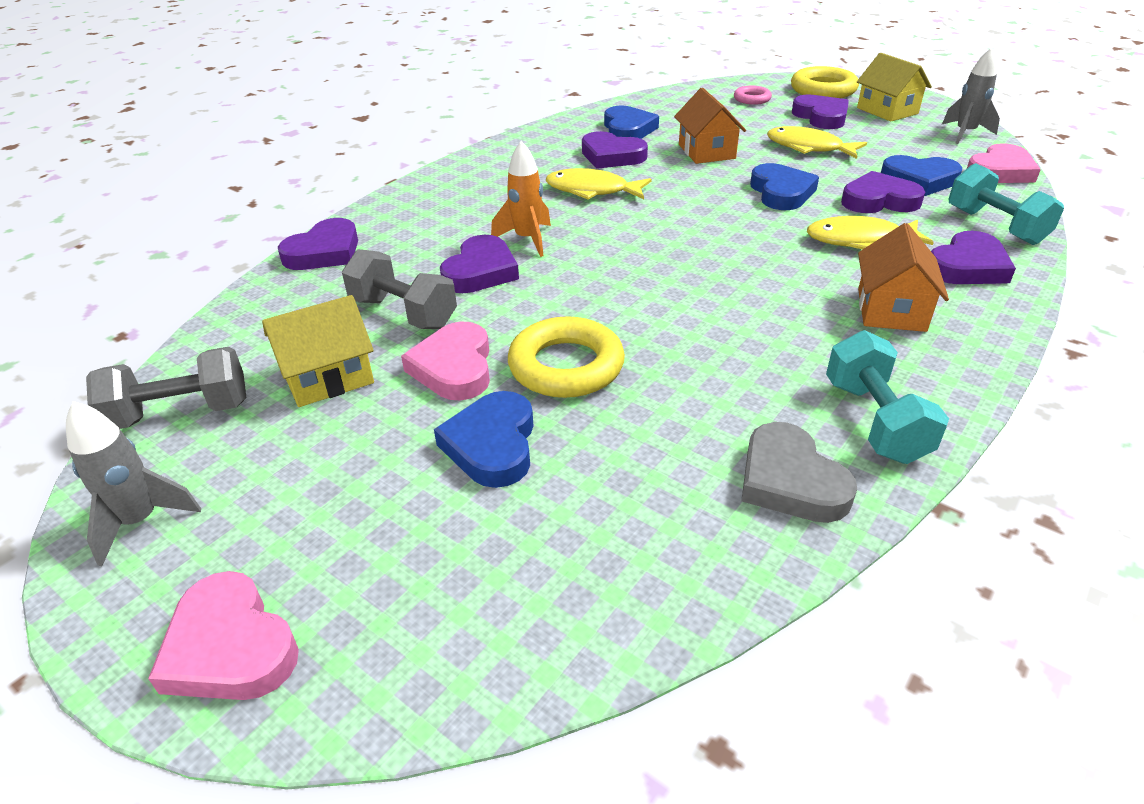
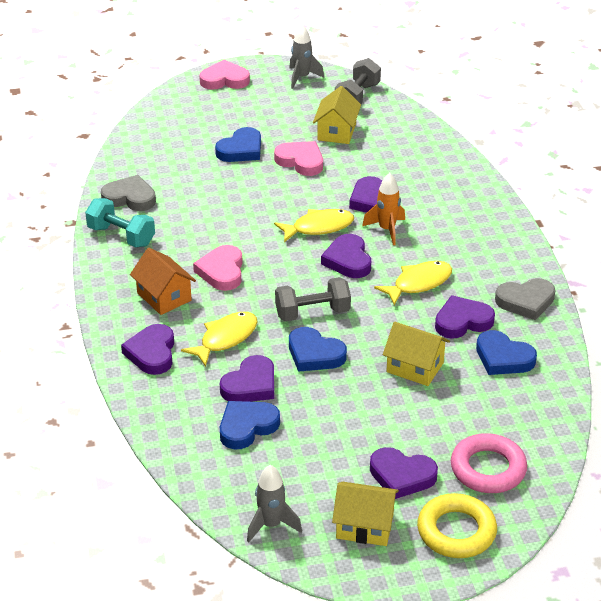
camera: 130 degrees right, 0 degrees up
(324, 252) = (459, 165): purple heart -> purple heart (348, 260)
(403, 313) = (363, 165): grey dumbbell -> grey dumbbell (312, 313)
(492, 445) = (241, 150): blue heart -> blue heart turned 90 degrees clockwise
(537, 144) = (526, 301): none -> grey heart
(566, 366) = (261, 187): yellow ring -> none
(706, 151) = (415, 367): orange house -> yellow house
(752, 99) = (488, 469): pink ring -> pink ring, size x1.80
(808, 148) = (358, 420): yellow fish -> yellow fish (319, 227)
(995, 226) = (162, 402): turquoise dumbbell -> none
(1000, 171) = (204, 477): pink heart -> pink heart (222, 271)

